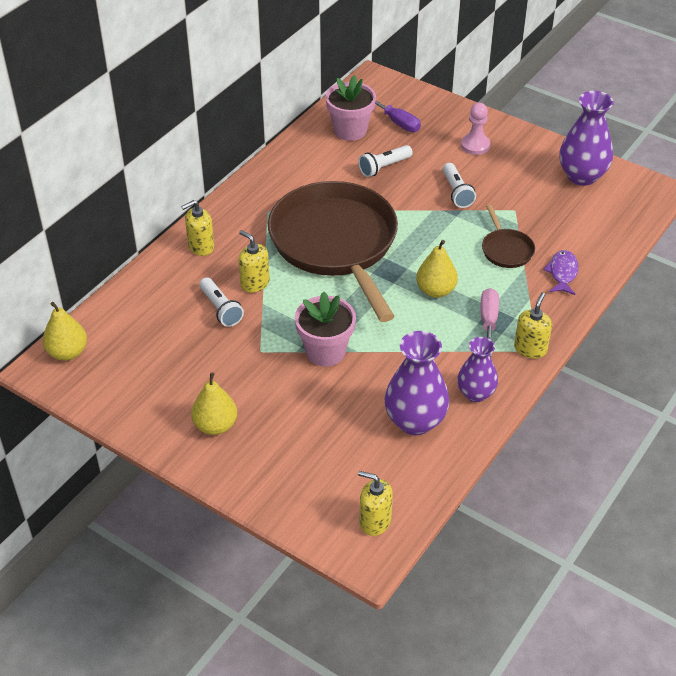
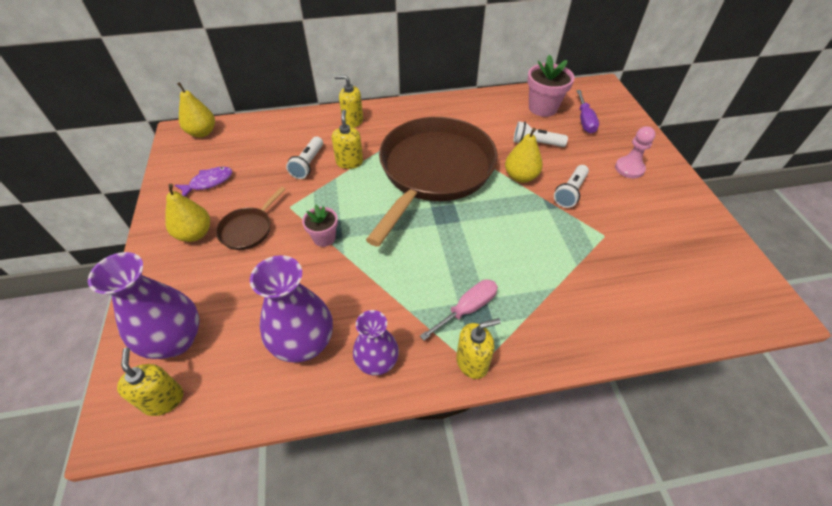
camera: 45 degrees right, 5 degrees up
(325, 351) = (324, 238): pink flower pot -> pink flower pot, size x0.60
(435, 290) = (458, 252): yellow pear -> yellow pear (520, 176)
(506, 250) = (557, 262): brown pan -> brown pan (248, 229)
(562, 273) = (586, 317): purple fish -> purple fish (209, 182)
(582, 176) = (705, 248): purple vase -> purple vase (175, 340)

